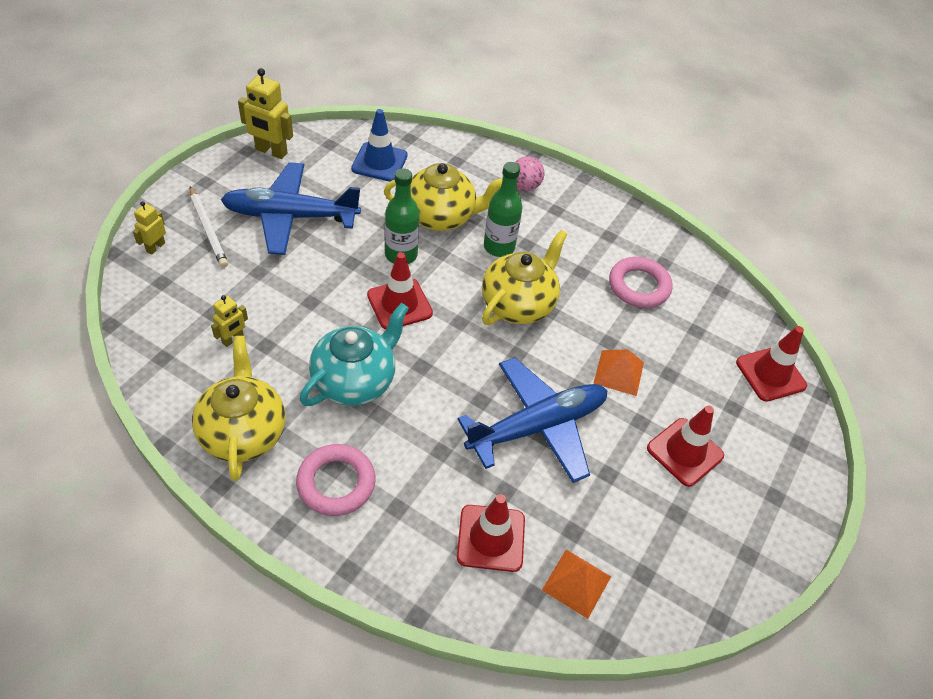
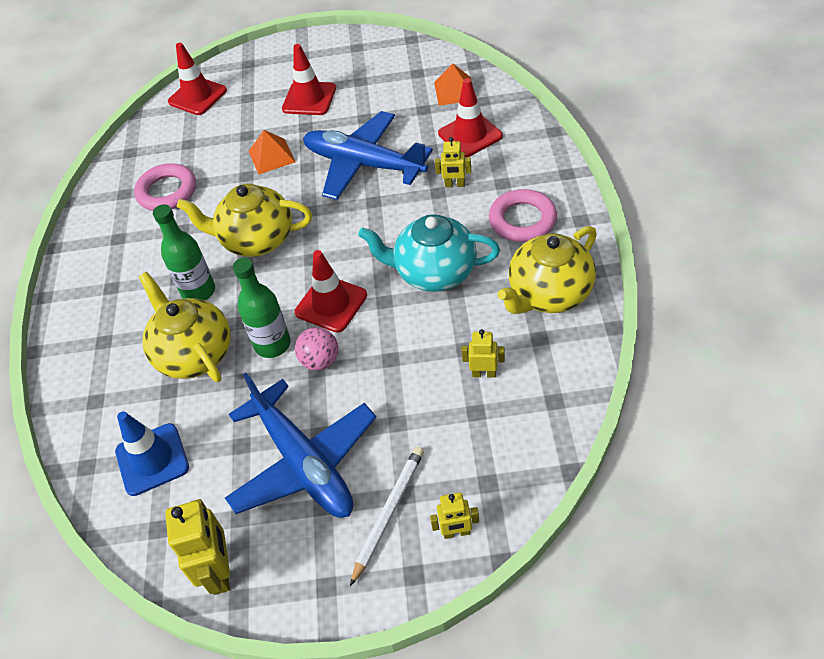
camera: 115 degrees left, 0 degrees up
(436, 470) = (454, 185): none -> yellow robot
(525, 186) = (93, 327): pink ball -> pink ball (320, 361)

